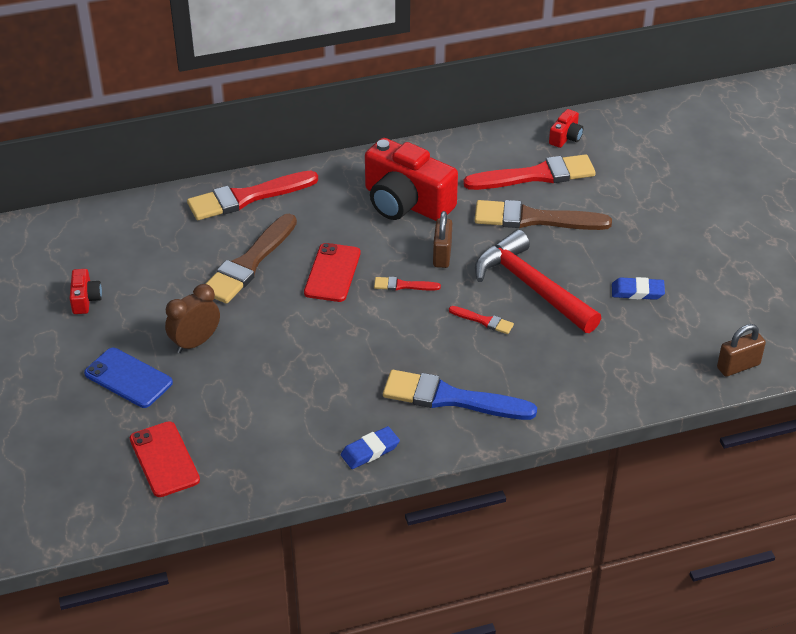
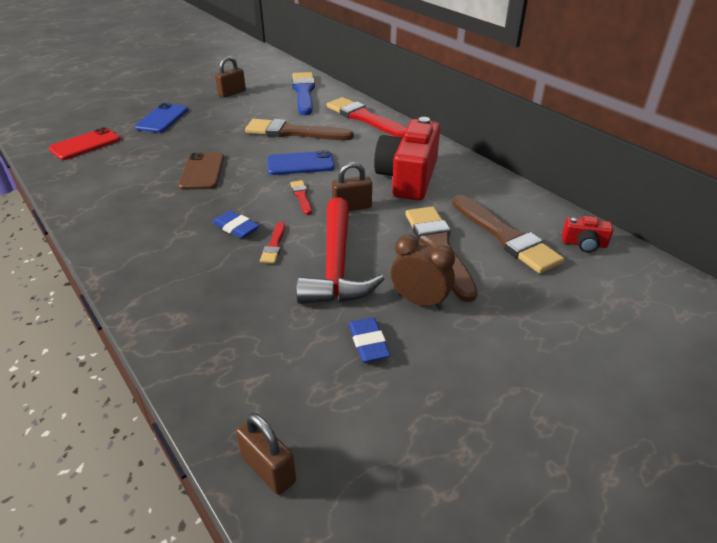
camera: 70 degrees right, 5 degrees down
(85, 299) = (232, 93): red camera -> brown padlock
(195, 342) = (202, 131): brown clock -> brown clock (420, 301)
(306, 354) = (202, 171): none -> brown phone
(332, 273) = (300, 164): red phone -> blue phone
(370, 450) = (95, 219): blue eraser -> blue eraser (236, 227)
(451, 398) = (164, 247): blue brush -> blue brush (304, 92)
(532, 287) = (336, 265): red hammer -> red hammer turned 150 degrees clockwise
(535, 175) = (505, 236): red brush -> brown brush

